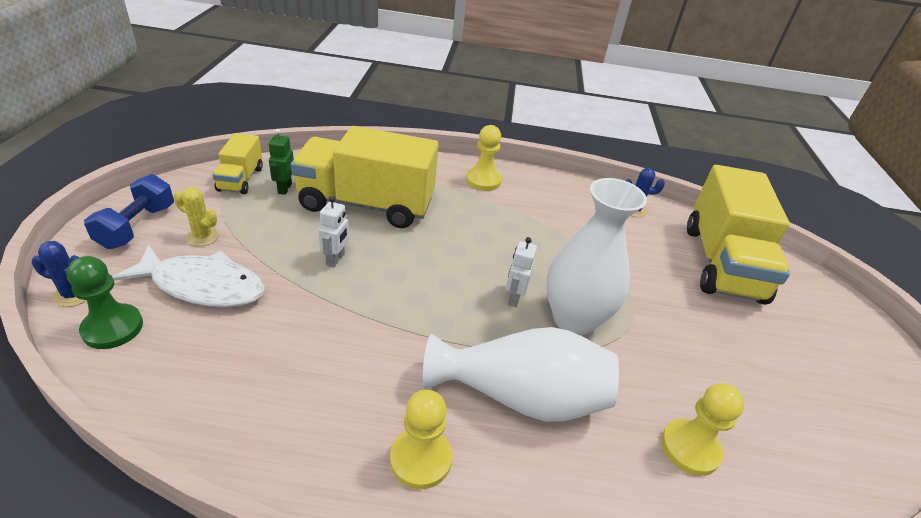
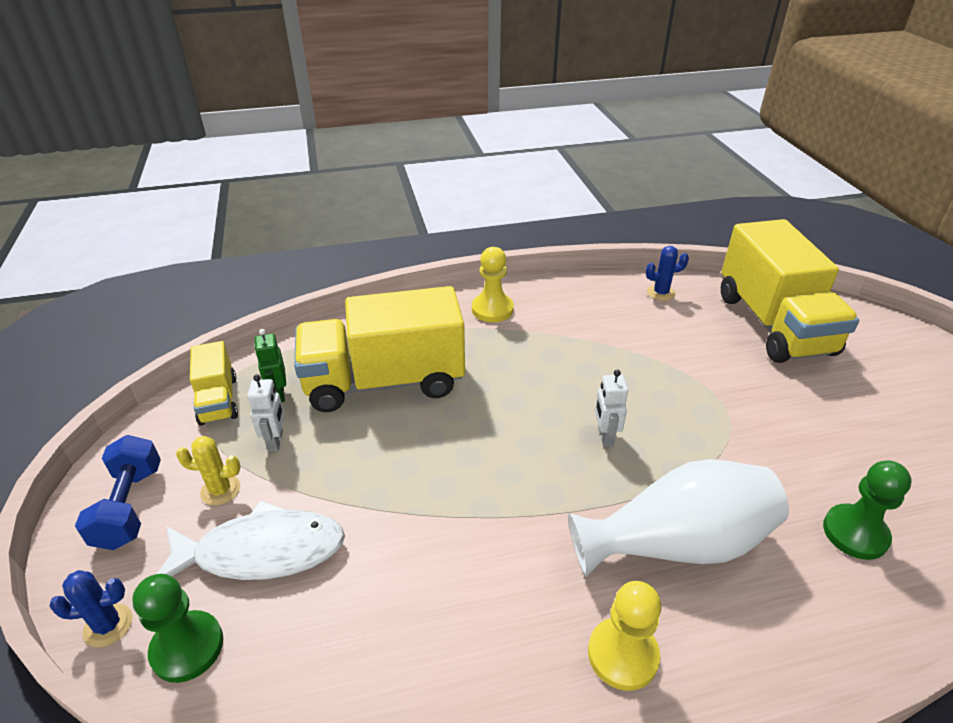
camera: 15 degrees left, 0 degrees up
(336, 259) = (393, 461): white robot -> white robot (276, 441)
(574, 319) = (676, 438): white vase -> none
(690, 448) = (855, 533): yellow pawn -> green pawn

